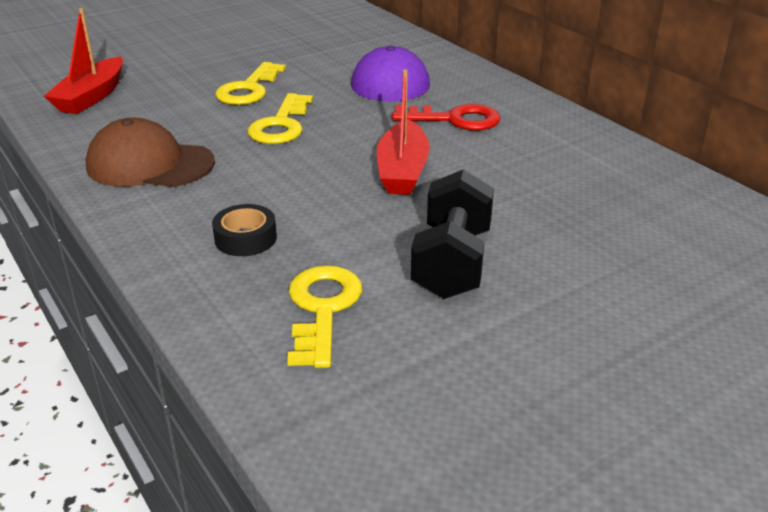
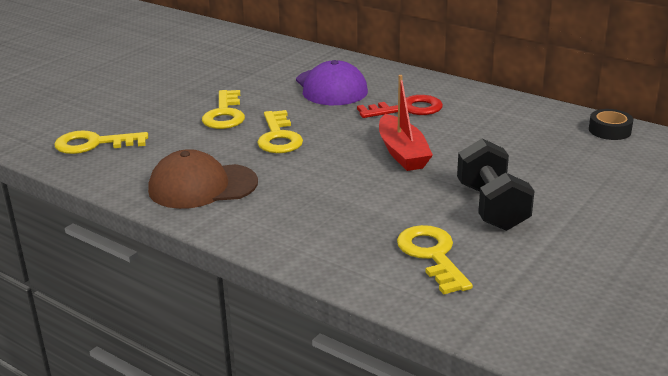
camera: 20 degrees left, 5 degrees down
(91, 97) = (94, 144): red boat -> yellow key
(245, 238) = (332, 222): black tape -> black tape (609, 130)

